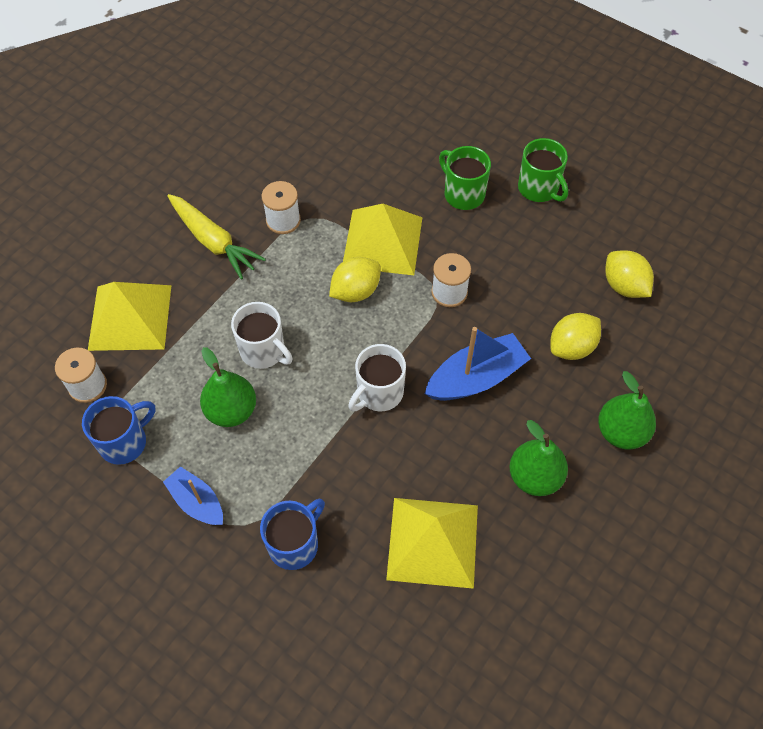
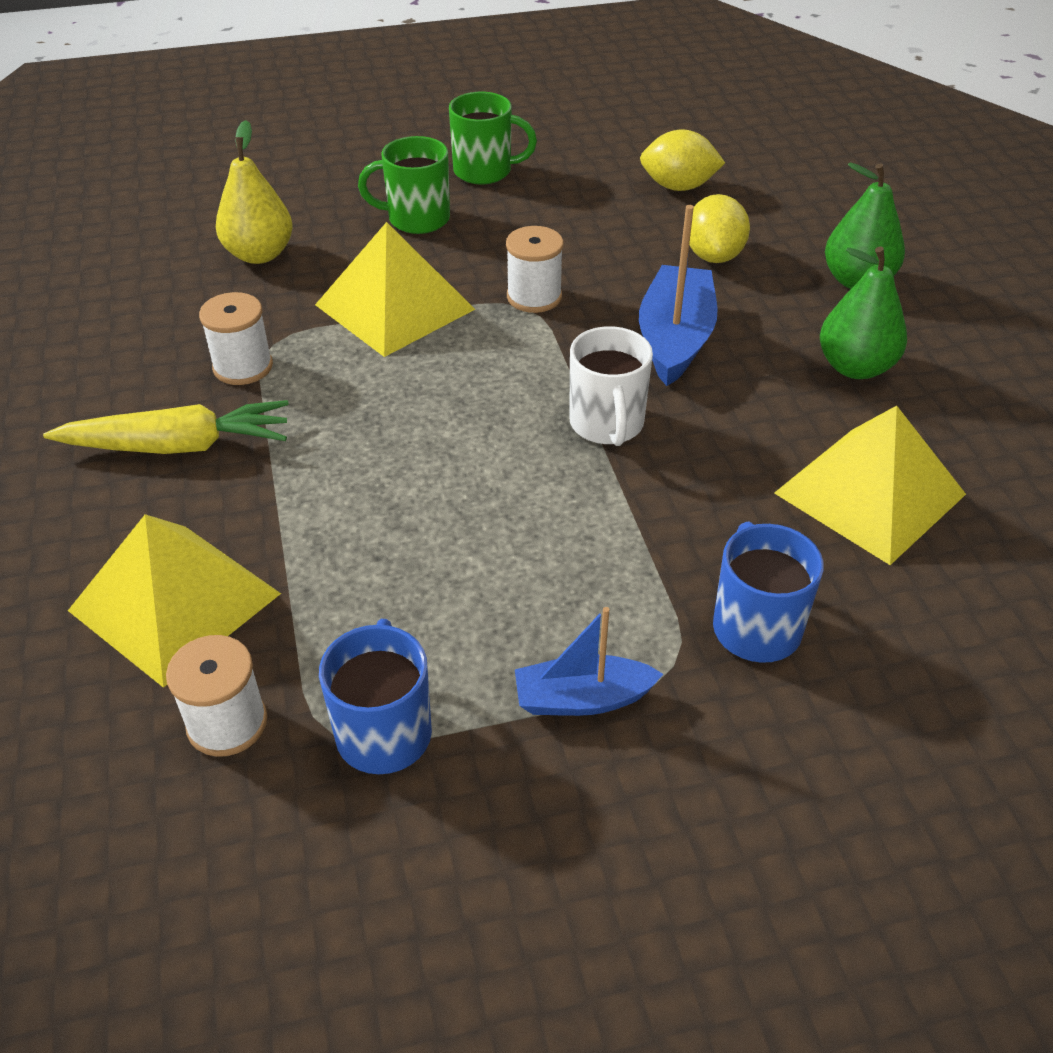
camera: 50 degrees left, 15 degrees down
(231, 410) = (472, 576): green pear -> none
(263, 351) = (417, 492): white mug -> none
(355, 291) = (435, 364): yellow lemon -> none
(368, 157) = (259, 254): none -> yellow pear

